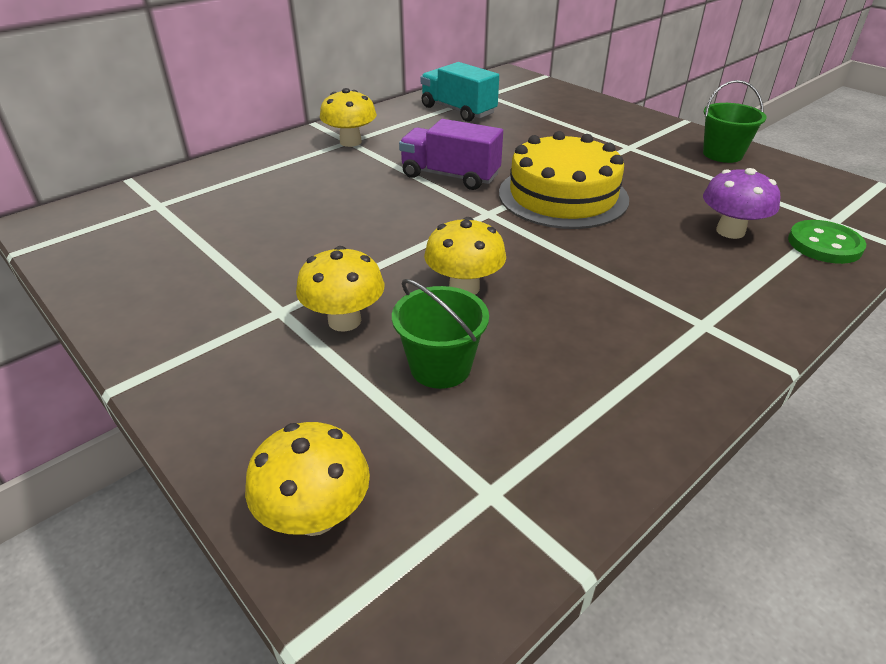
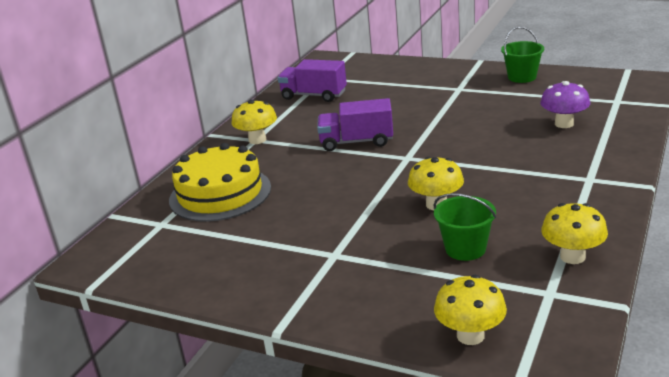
camera: 20 degrees left, 10 degrees down
(344, 321) = (382, 246): yellow mushroom -> yellow mushroom (572, 257)
(458, 110) = (314, 95): turquoise truck -> purple truck
(563, 196) = (445, 132): yellow cake -> yellow cake (220, 194)
(824, 244) = (621, 115): green button -> none

